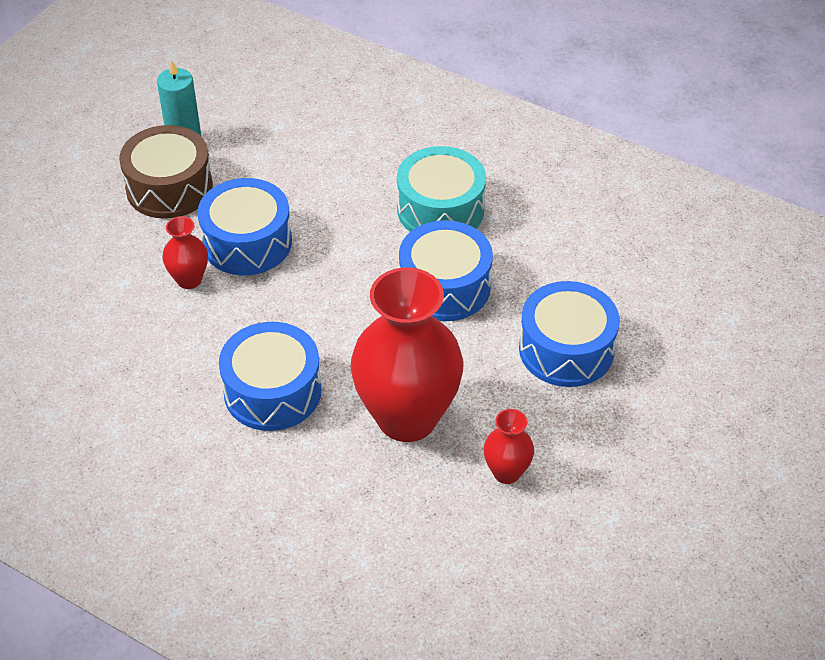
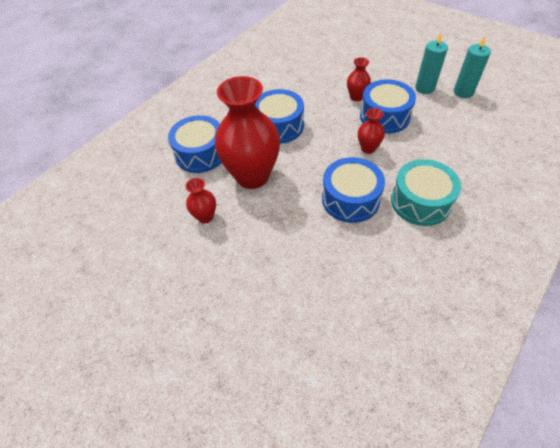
camera: 100 degrees right, 5 degrees up
(169, 187) = (424, 88): brown drum -> turquoise candle
(330, 265) = (368, 148): none -> red vase
(566, 349) = (292, 258): blue drum -> blue drum (201, 153)

